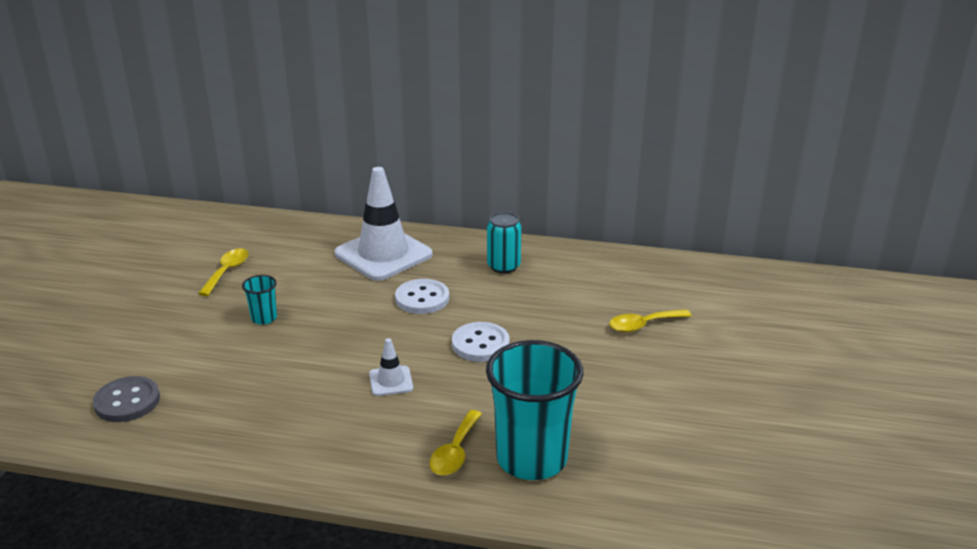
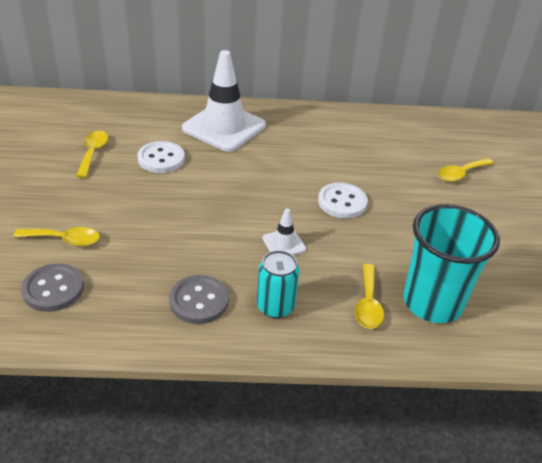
camera: 15 degrees left, 10 degrees up
(159, 355) = (64, 240): none -> yellow spoon
(264, 318) = (146, 194): turquoise cup -> none
(270, 429) = (199, 301): none -> grey button
(422, 298) = (275, 165): white button -> white button (161, 159)
(503, 266) = (328, 131): turquoise can -> turquoise can (275, 306)

